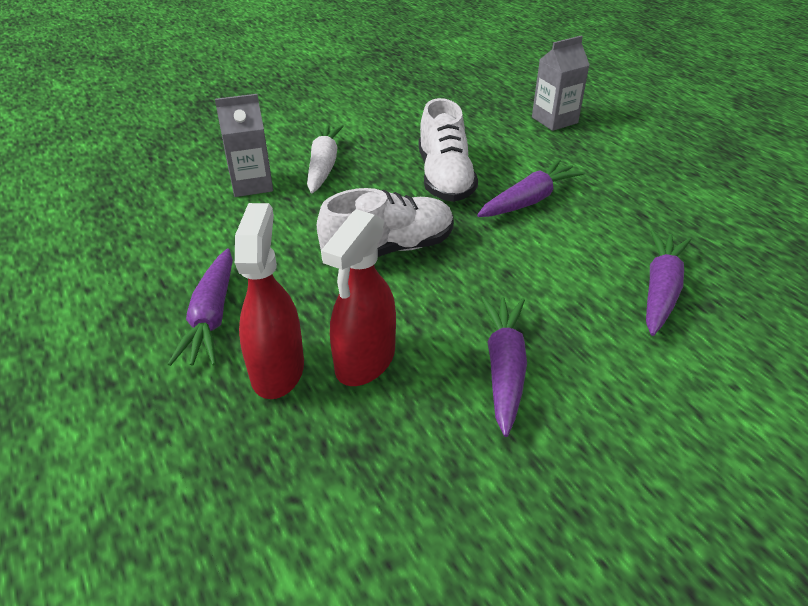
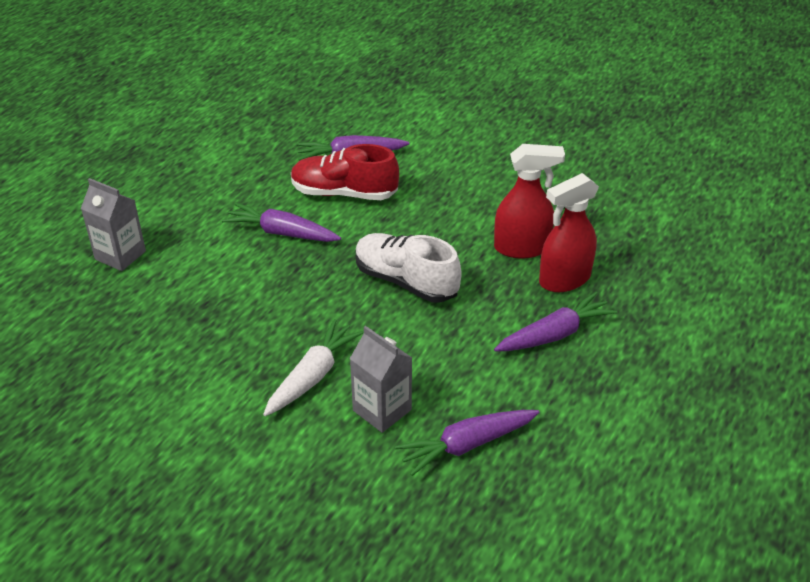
camera: 120 degrees left, 0 degrees up
(323, 165) = (313, 376): white carrot -> white carrot turned 150 degrees clockwise
(445, 178) = (279, 289): white shoe -> none
(504, 368) = (475, 195): purple carrot -> purple carrot (467, 445)
(577, 259) = (344, 193): none -> red shoe

